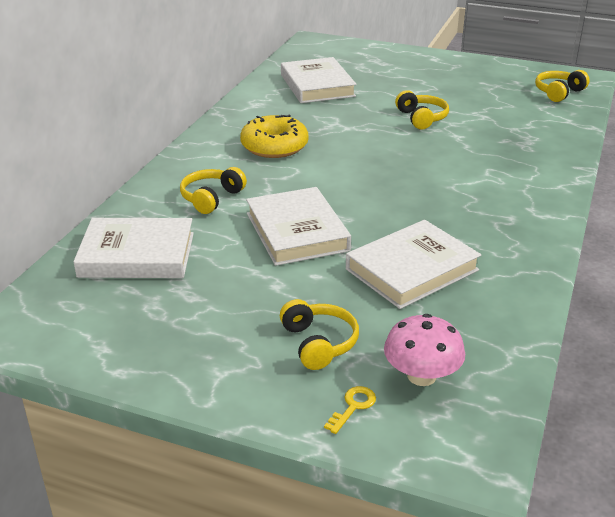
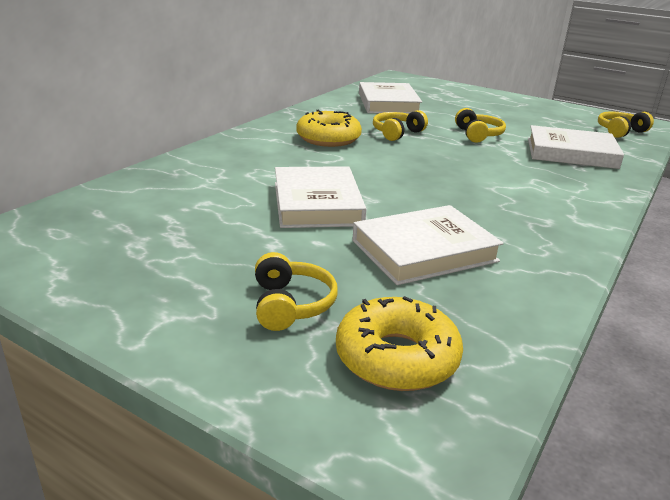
camera: 10 degrees right, 5 degrees down
(137, 255) = (150, 201): white book -> white book (571, 153)
(211, 198) = (248, 168): yellow headphones -> yellow headphones (397, 133)
(353, 406) = (299, 378): yellow key -> none
(421, 376) = (396, 357): pink mushroom -> yellow donut

